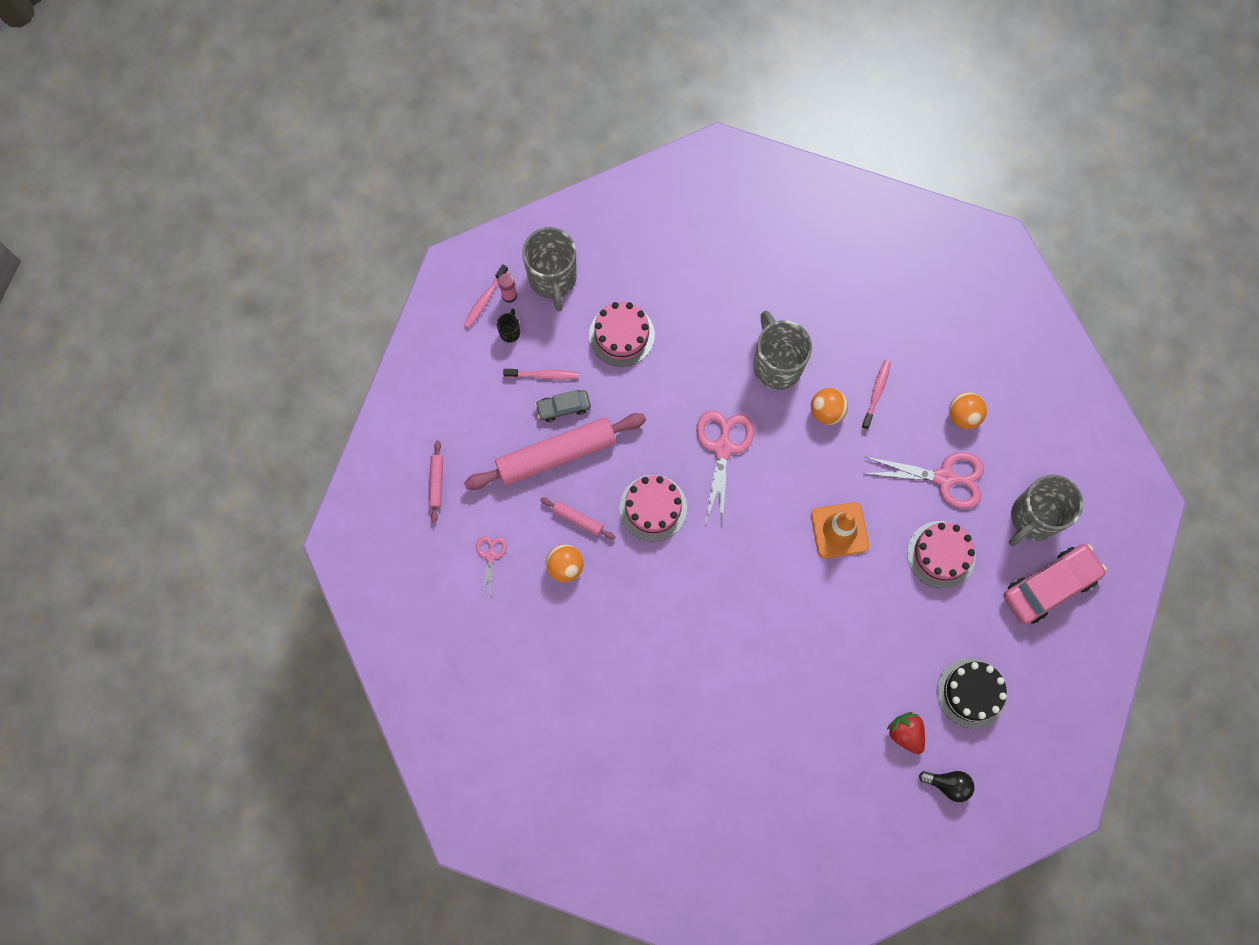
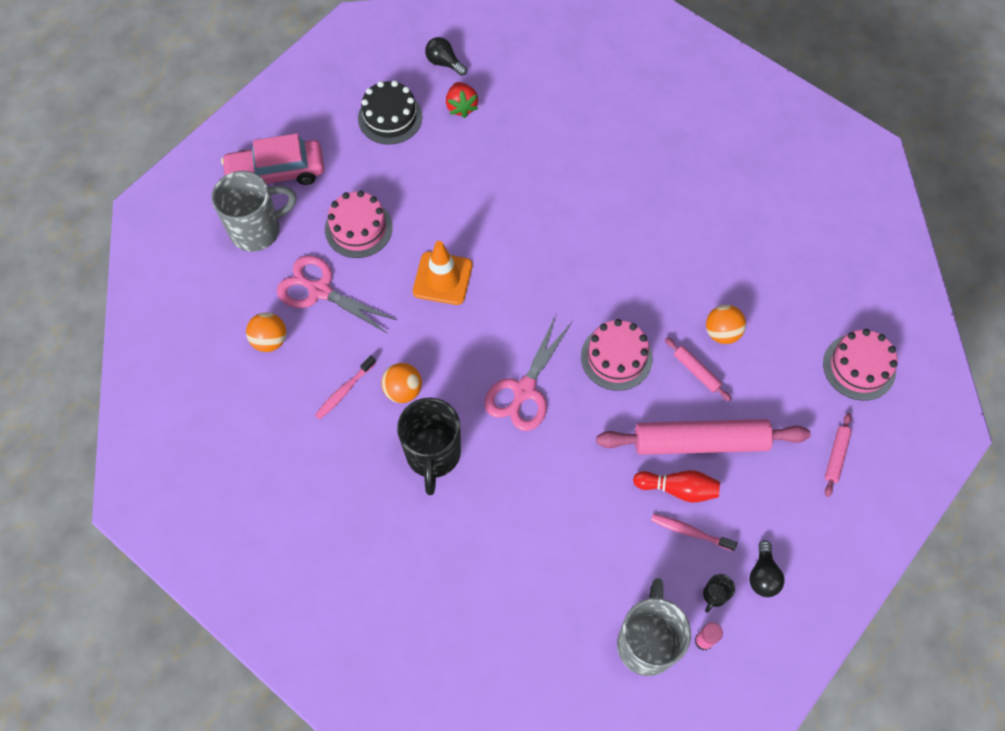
camera: 160 degrees left, 10 degrees down
(475, 360) = (763, 575): none -> black light bulb
(484, 300) = (734, 646): pink toothbrush -> none
(490, 555) = (795, 367): pink scissors -> none
(563, 407) = (678, 489): grey car -> red bowling pin
(621, 335) = (588, 547): pink cake -> pink cake (859, 367)
(776, 365) = (433, 455): grey mug -> black mug

